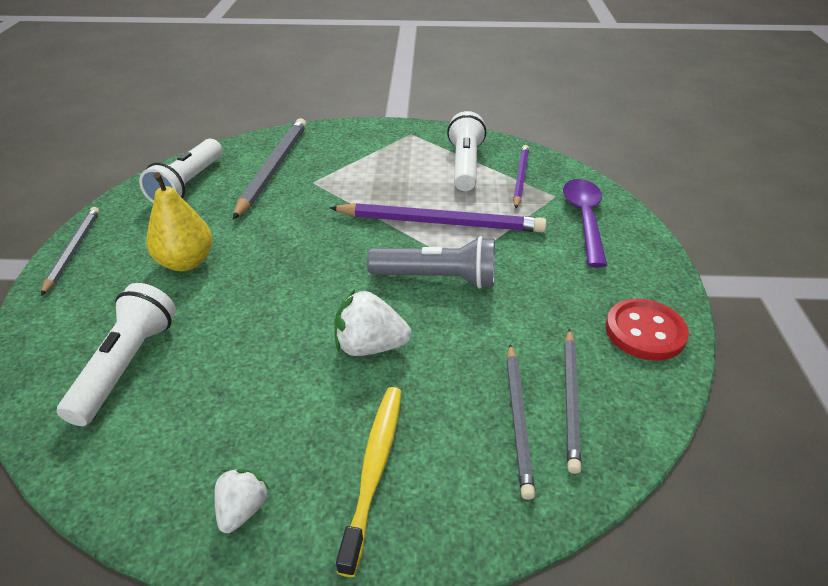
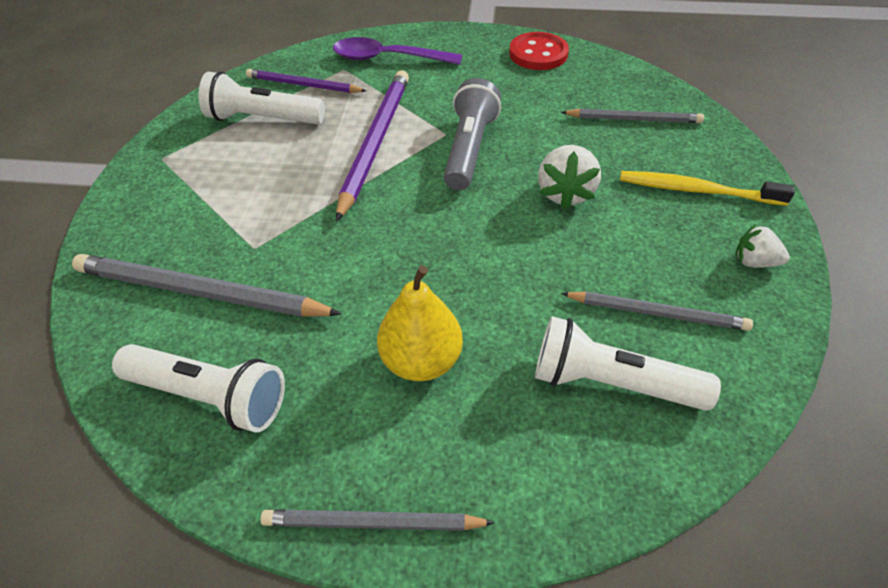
camera: 85 degrees left, 10 degrees up
(571, 399) = (610, 94): grey pencil -> grey pencil (657, 313)

